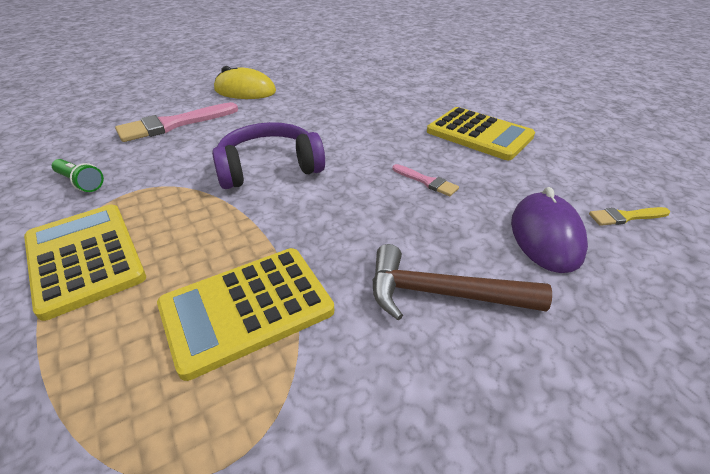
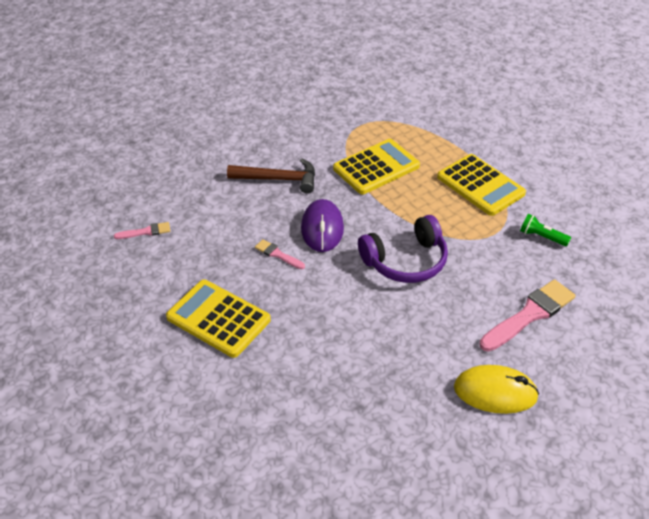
camera: 175 degrees right, 5 degrees up
(545, 236) = (208, 214): purple mouse -> purple mouse (322, 228)
(625, 217) = (146, 232): yellow brush -> pink brush

